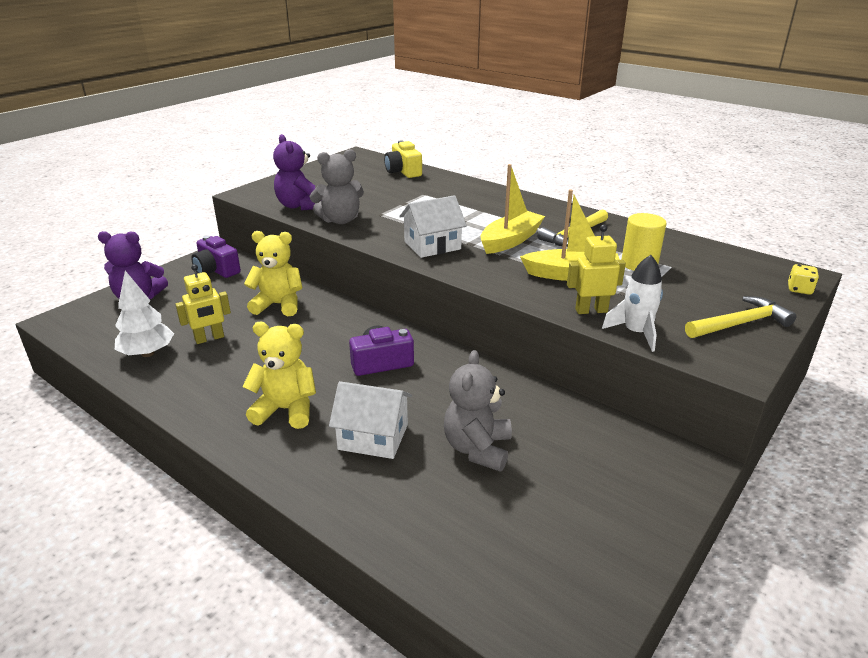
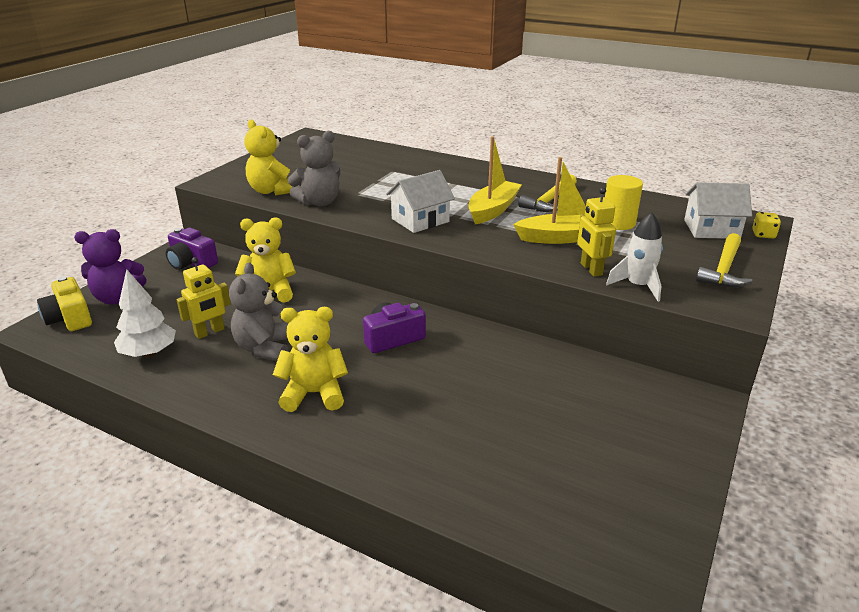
camera: 10 degrees left, 0 degrees up
(300, 206) = (272, 191): purple teddy bear -> yellow teddy bear
(373, 437) = (409, 409): white house -> white house (711, 229)
(403, 171) = (363, 150): yellow camera -> yellow camera (70, 318)
(477, 449) = (511, 409): grey teddy bear -> grey teddy bear (264, 348)
(591, 310) = (591, 269): yellow robot -> yellow robot turned 90 degrees counterclockwise
(740, 323) = (724, 269): yellow hammer -> yellow hammer turned 150 degrees clockwise

